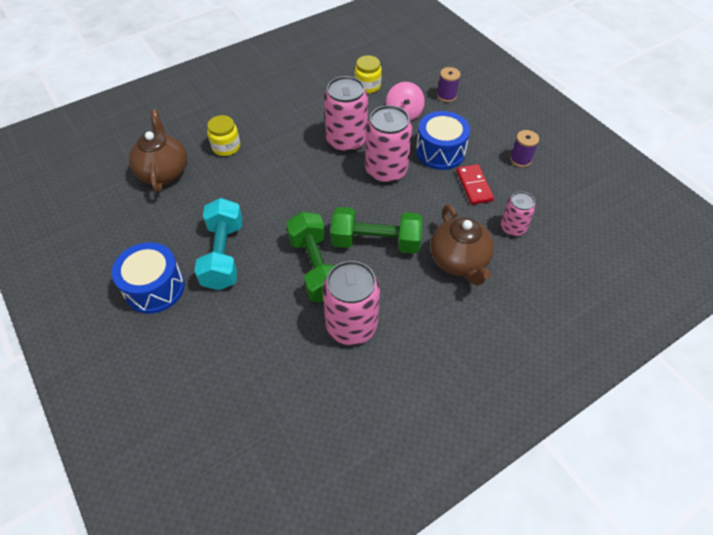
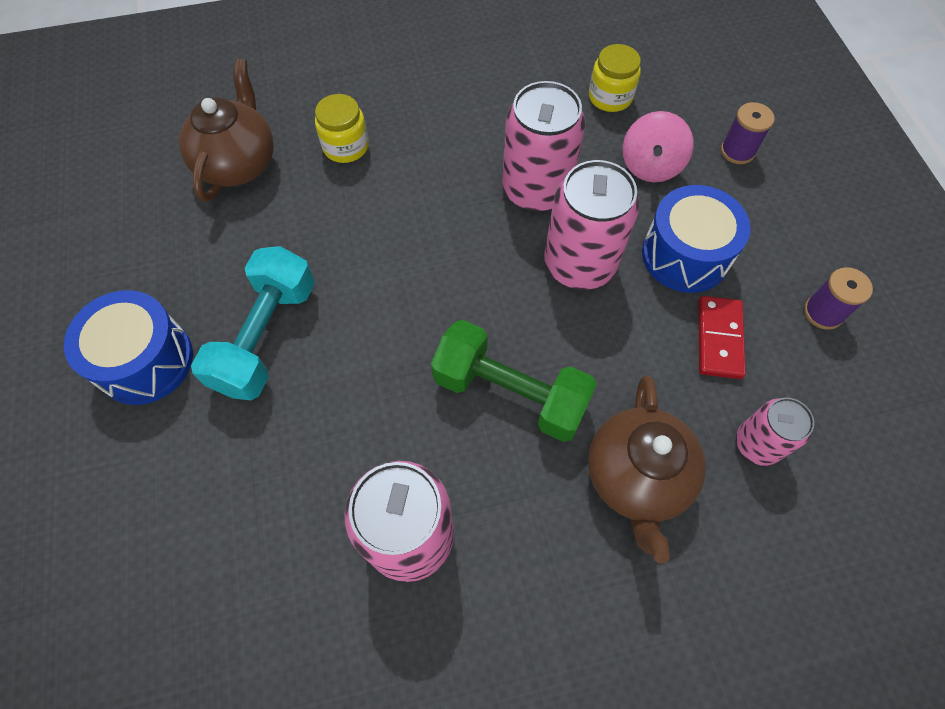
camera: 20 degrees right, 10 degrees up
(316, 268) = (396, 408): green dumbbell -> none

